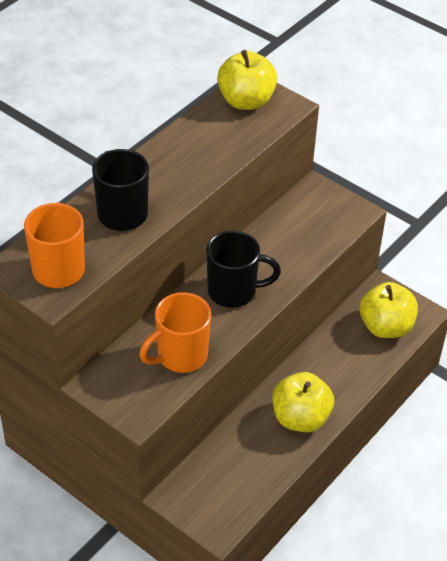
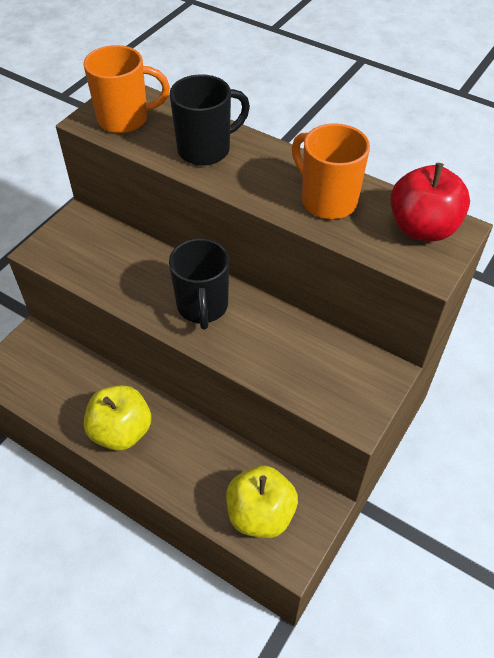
camera: 85 degrees right, 5 degrees up
(180, 356) = (111, 273): orange mug -> orange mug (327, 200)
(246, 101) = (422, 228): yellow apple -> red apple

